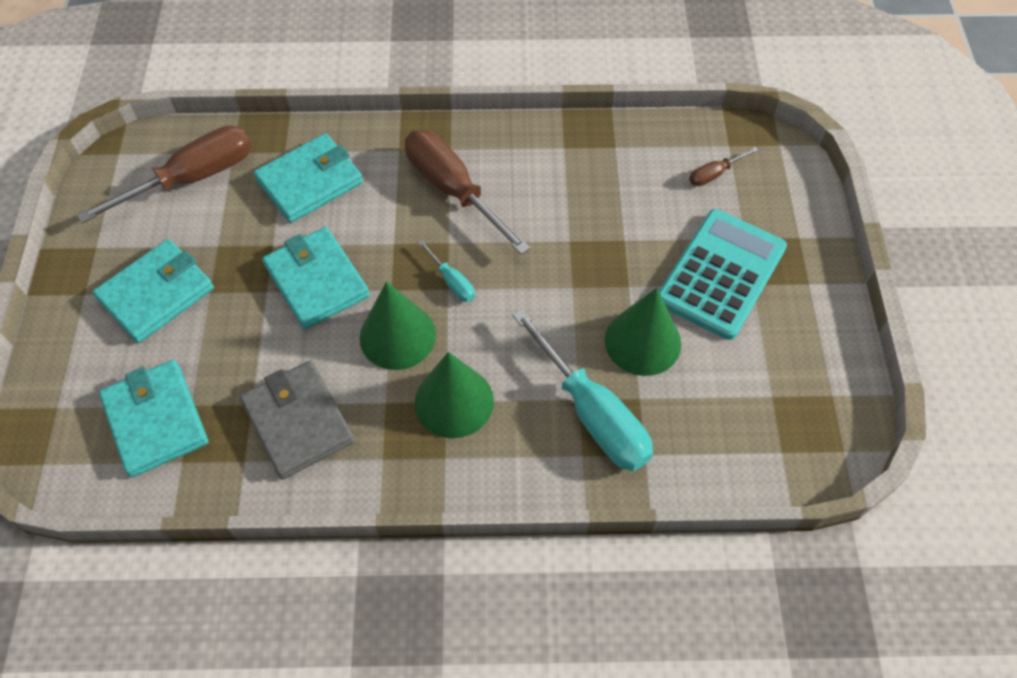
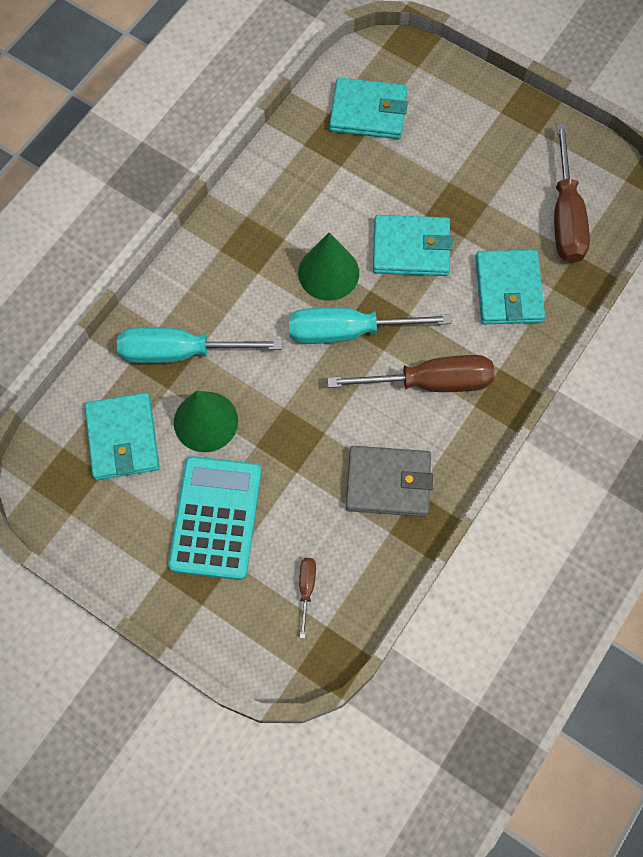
camera: 125 degrees right, 10 degrees up
(156, 294) = (470, 151): turquoise wallet -> turquoise wallet (123, 438)
(298, 422) = (308, 184): grey wallet -> grey wallet (388, 482)
(452, 282) = (347, 331): turquoise screwdriver -> turquoise screwdriver, size x2.19
(454, 401) = (253, 277): green cone -> none
(721, 274) = (216, 518): turquoise calculator -> turquoise calculator turned 150 degrees counterclockwise

